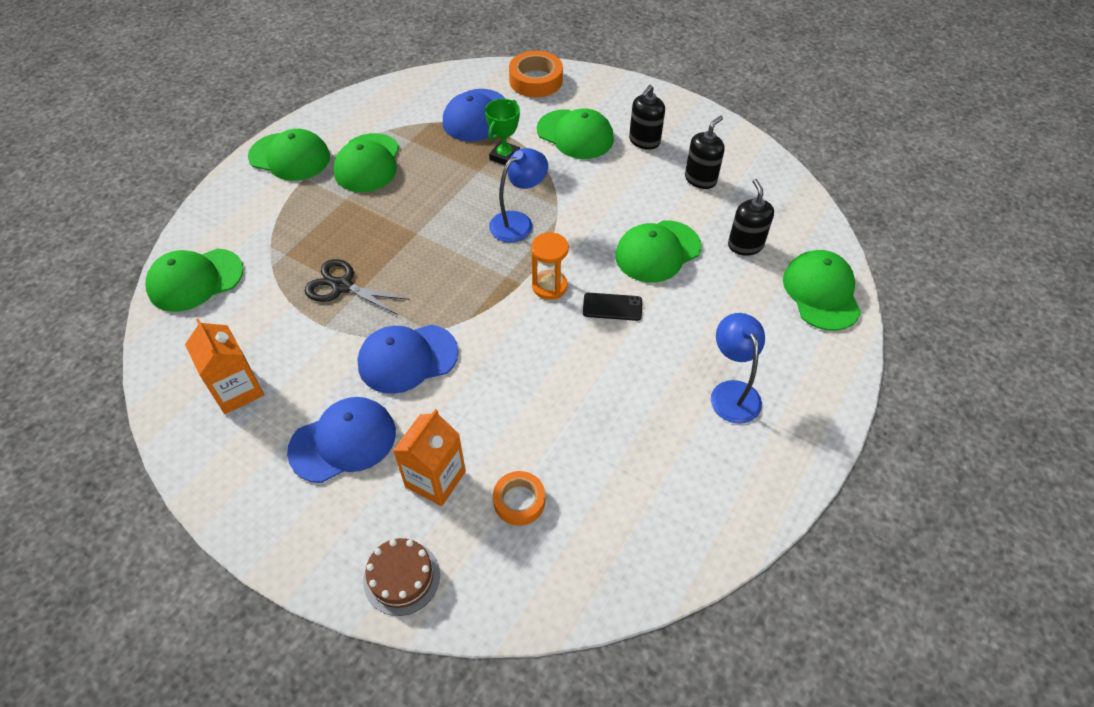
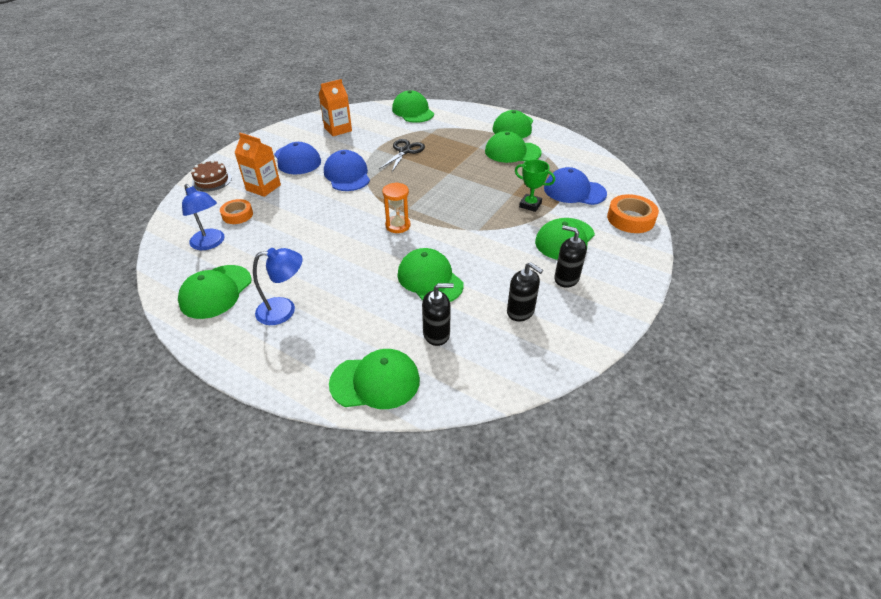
camera: 90 degrees right, 10 degrees down
(518, 222) = (460, 212): blue lamp -> blue lamp (210, 243)
(612, 307) = (375, 254): black phone -> none
(709, 483) = (216, 292): none -> green cap

